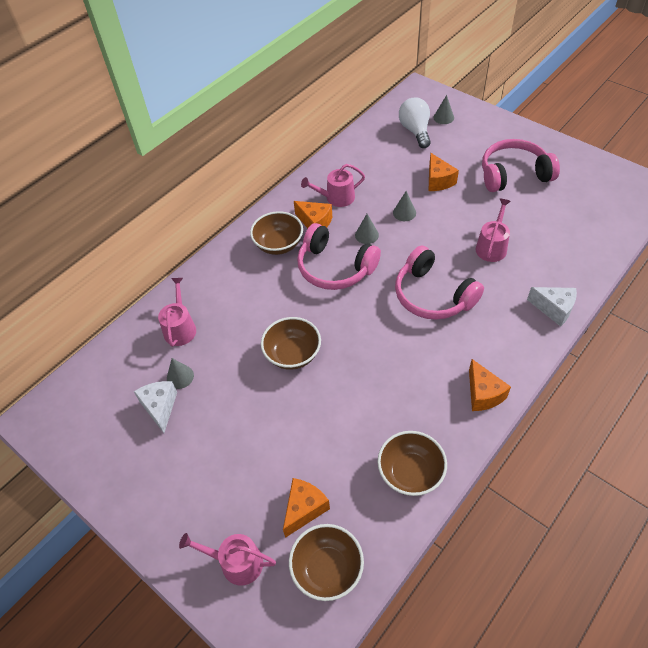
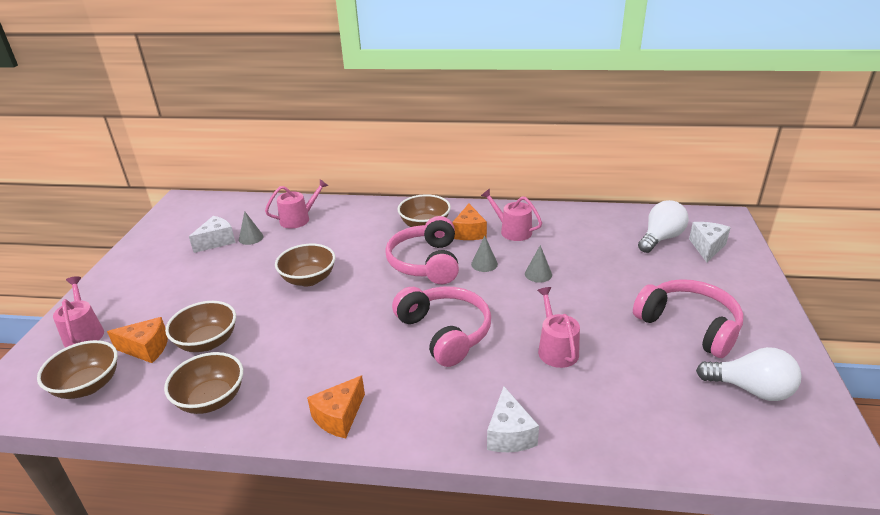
camera: 55 degrees right, 20 degrees down
(330, 457) = (207, 342): none -> brown bowl
(432, 295) = (445, 332): pink headphones -> pink headphones turned 135 degrees clockwise
(438, 181) = (609, 278): orange cheese -> none
(443, 117) = (707, 247): grey cone -> white cheese
(492, 246) = (556, 349): pink watering can -> pink watering can turned 90 degrees counterclockwise
(582, 185) = (751, 389): none -> white light bulb

